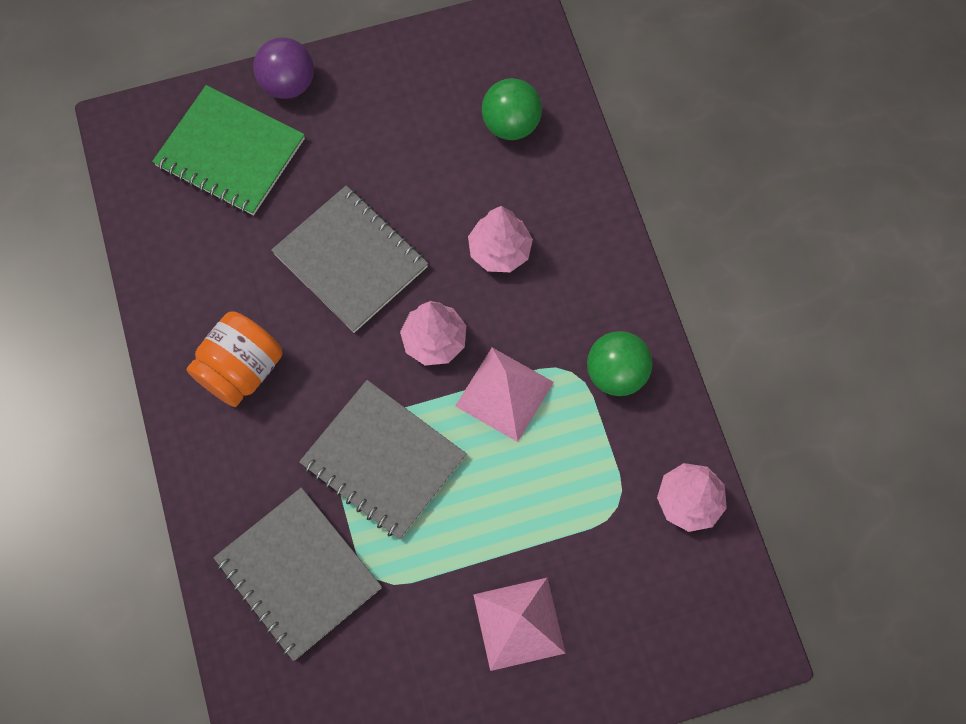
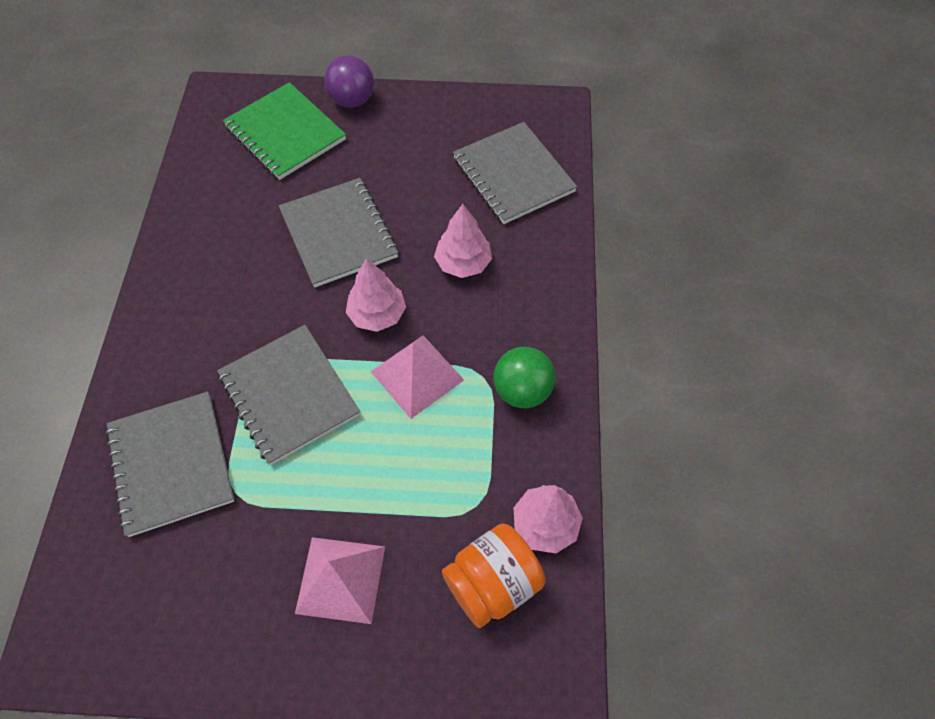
camera: 20 degrees right, 10 degrees down
(241, 369) = (211, 287): orange jar -> orange jar (492, 583)
(511, 124) = (513, 175): green ball -> grey notebook

